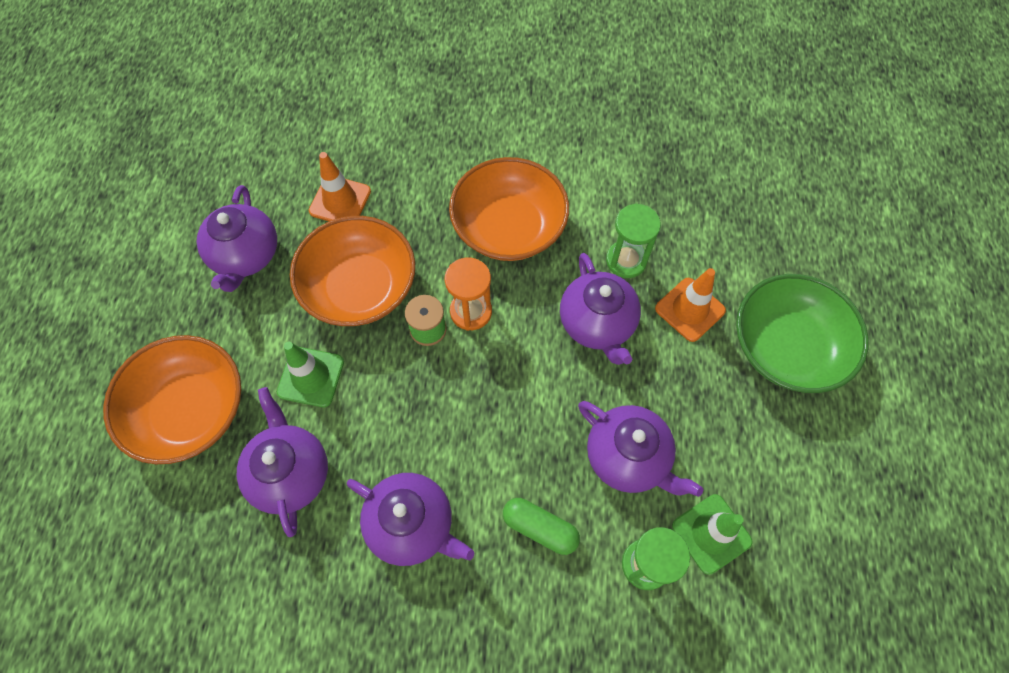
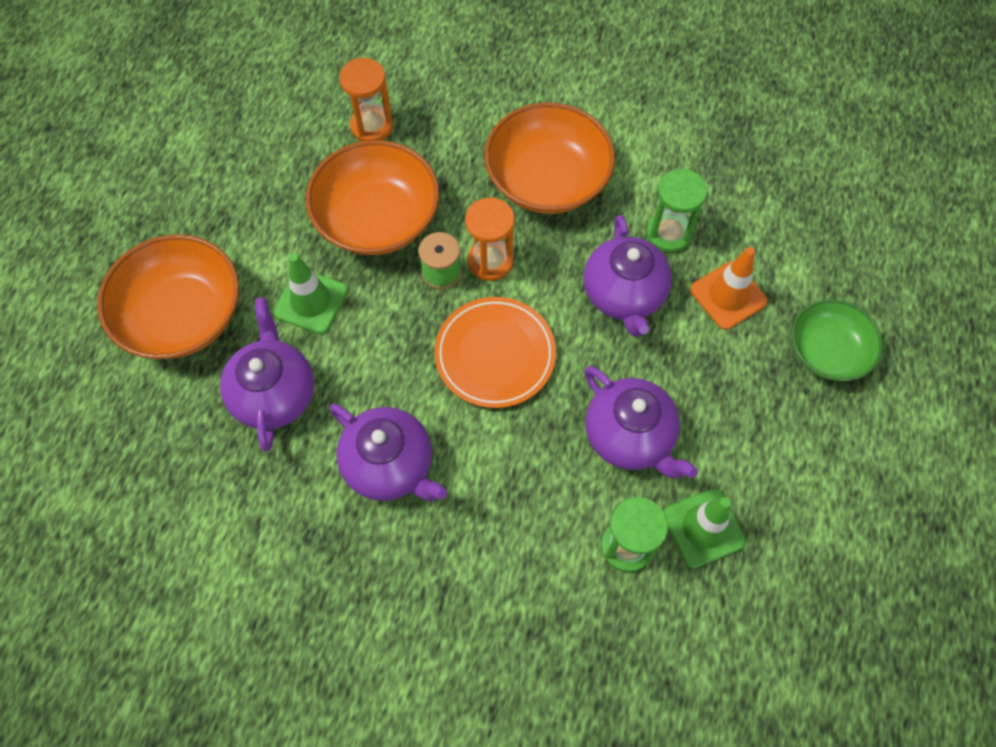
camera: 10 degrees right, 0 degrees up
(246, 256) = (264, 169): purple teapot -> none
(340, 201) = (372, 126): orange traffic cone -> orange hourglass
(491, 400) = (495, 355): none -> orange plate
(540, 528) = (522, 491): green capsule -> none
(786, 347) = (827, 351): green bowl -> green bowl, size x0.64

